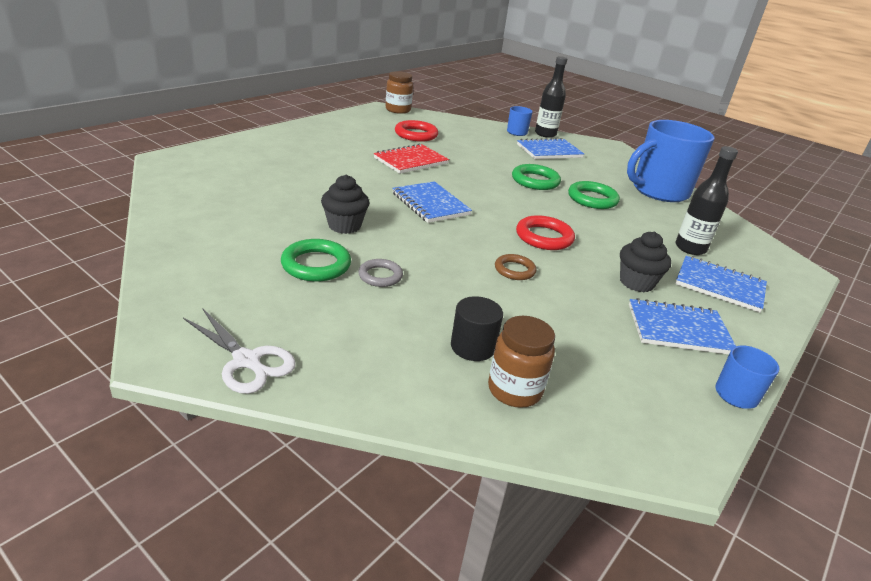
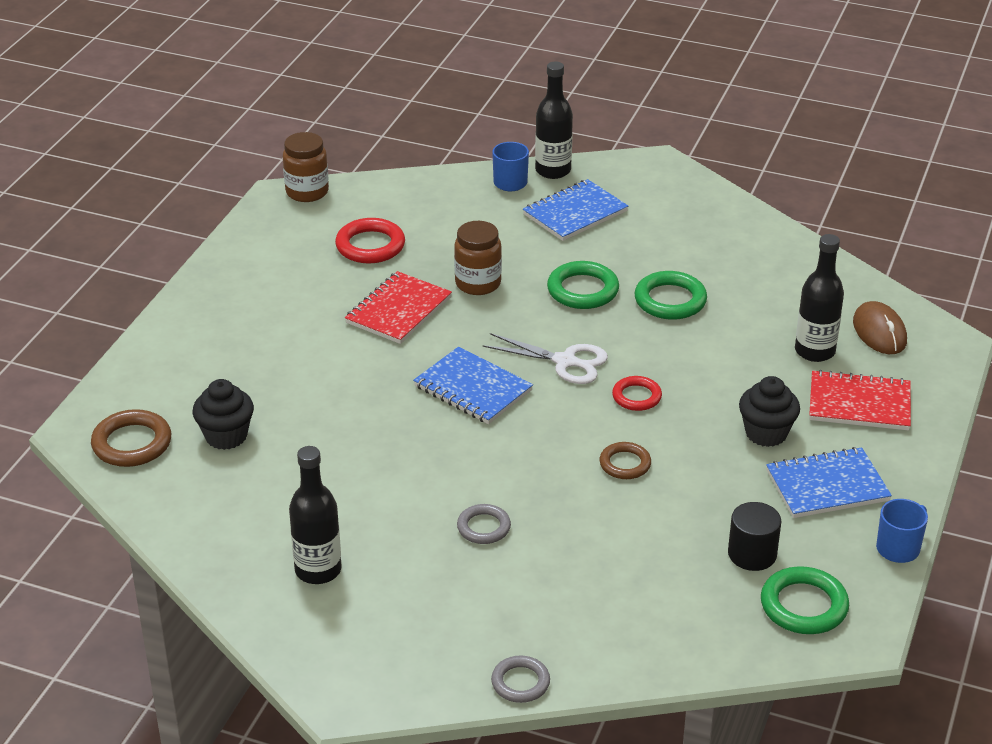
camera: 15 degrees left, 5 degrees up
(189, 171) = (132, 443): none -> brown ring
(235, 265) = (318, 570): none -> black bottle
(246, 361) = (424, 677): white scissors -> white scissors (565, 361)
(316, 265) = (404, 538): green ring -> green ring (804, 606)
(326, 392) = (520, 682): none -> grey ring
(344, 226) = (394, 466): black cupcake -> black cupcake (226, 436)
(473, 346) = (628, 584): black cylinder -> black cylinder (752, 554)
(514, 390) = (690, 618): brown jar -> brown jar (478, 283)
(544, 237) = (636, 397): red ring -> red ring, size x0.64
(658, 191) = (751, 250): blue mug -> none
(719, 285) = (859, 403): blue notebook -> red notebook
(744, 251) = (879, 332): none -> brown mouse

